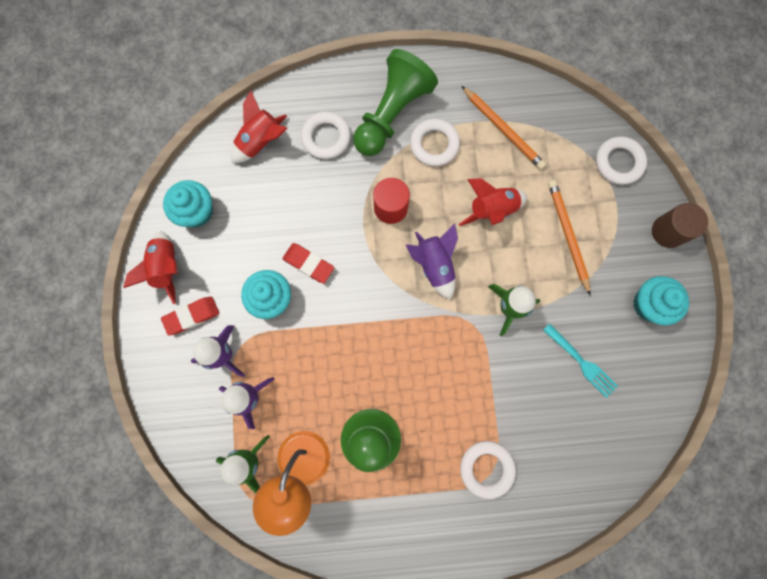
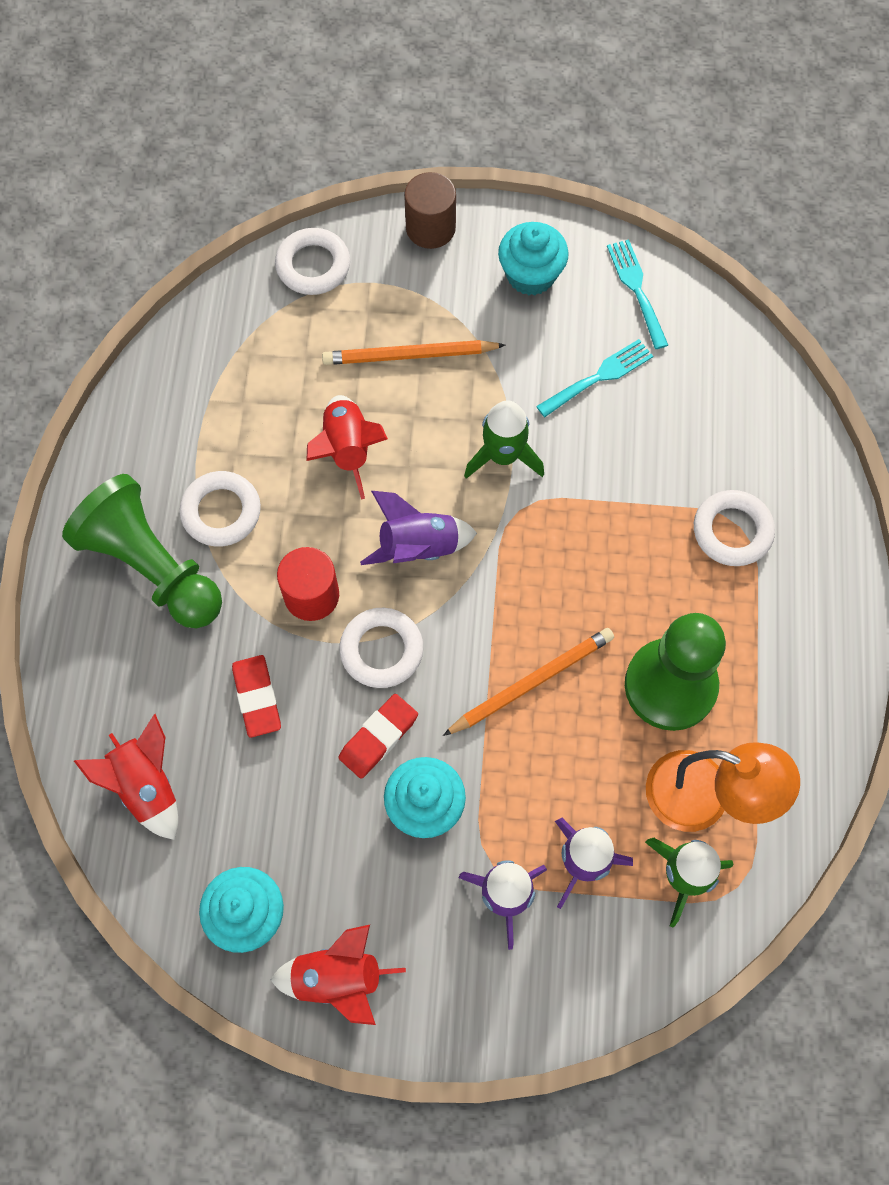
camera: 80 degrees left, 10 degrees down
(192, 316) = (431, 944): red eraser -> red eraser (257, 697)
(326, 137) = (166, 676): white ring -> white ring (381, 650)
(503, 129) = (221, 408): orange pencil -> orange pencil (531, 682)
(657, 379) = (636, 289): none -> turquoise fork

